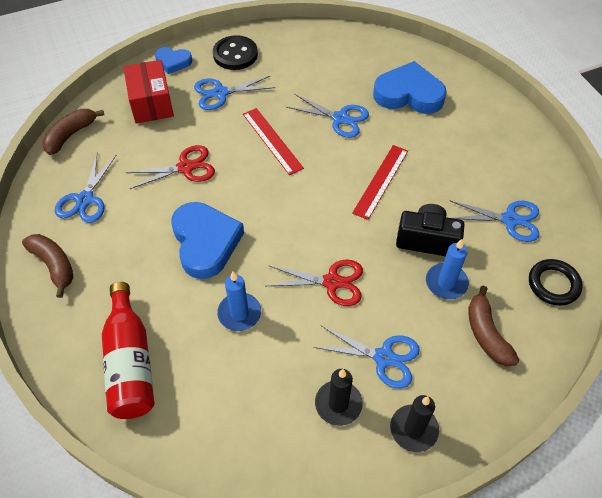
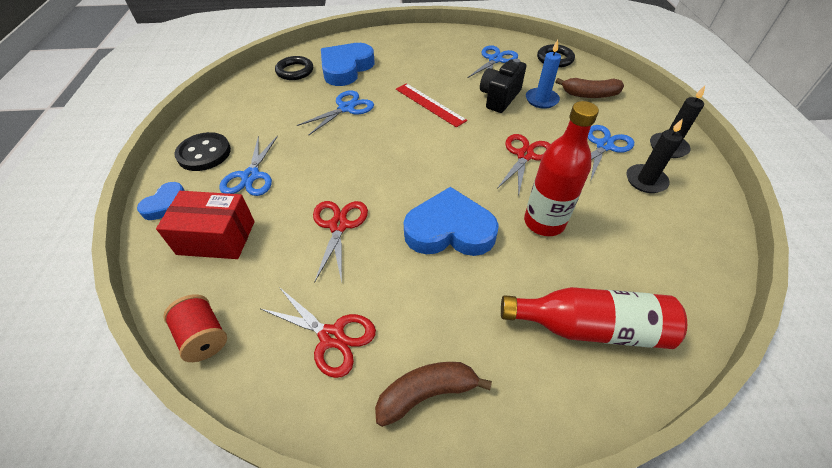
camera: 70 degrees left, 5 degrees down
(71, 135) = (204, 337): brown banana -> red spool
(85, 200) = (332, 337): blue scissors -> red scissors
(239, 313) = (544, 222): blue candle -> red bottle
(272, 141) = (344, 154): red ruler -> none
(381, 59) = (295, 71): none -> black ring

